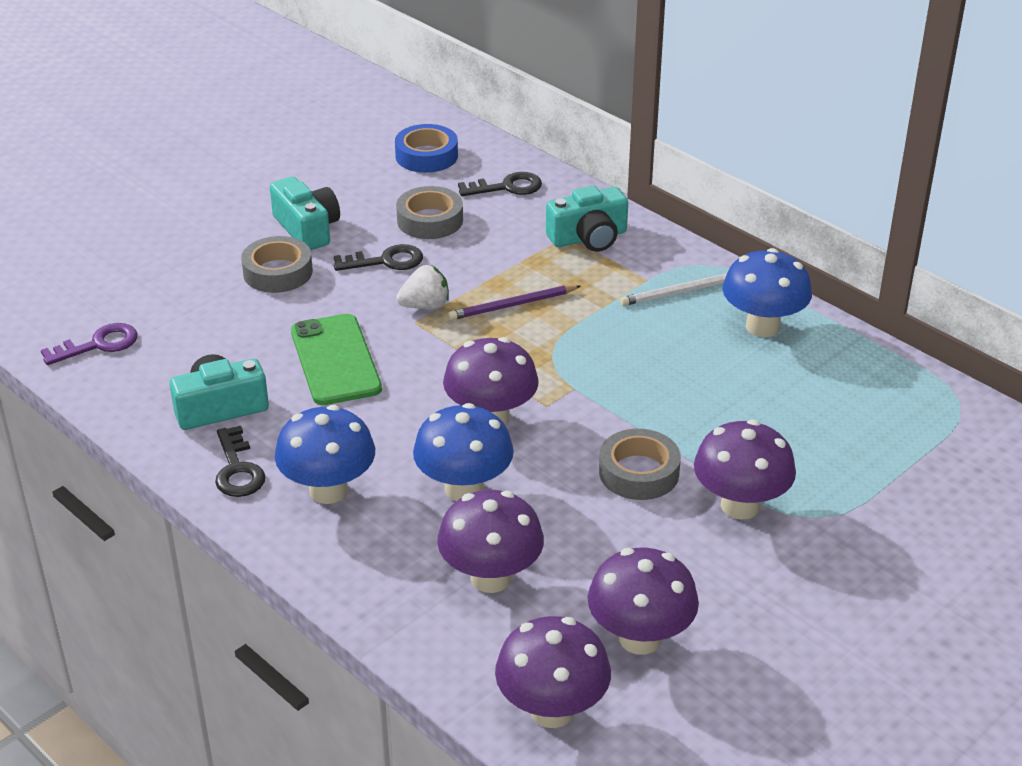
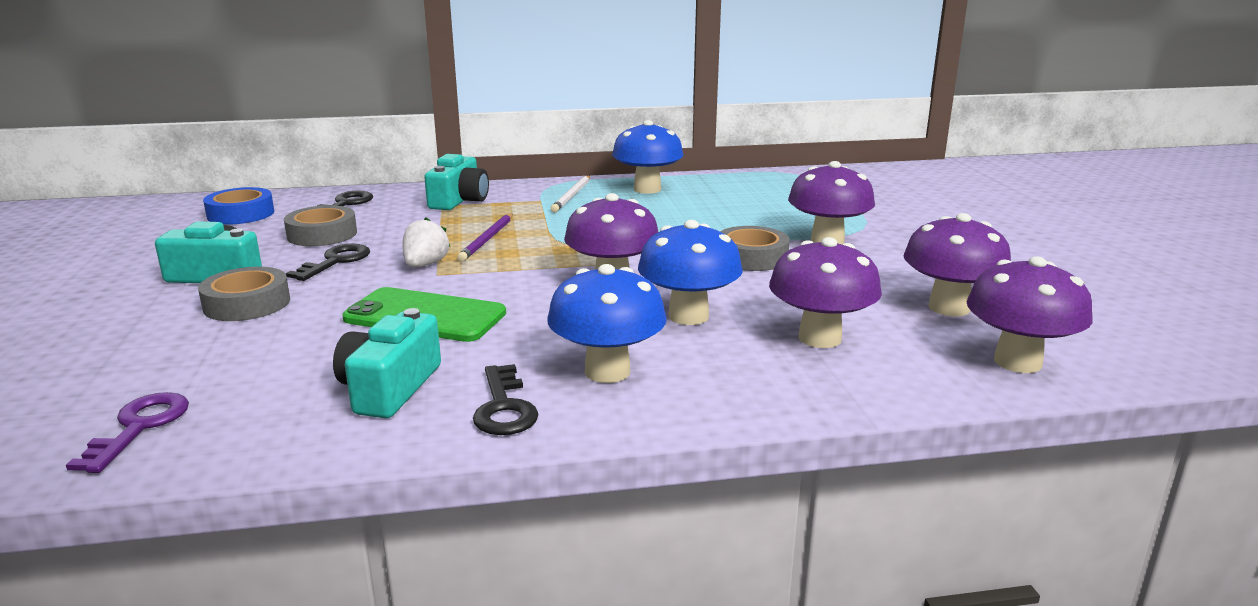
camera: 55 degrees left, 15 degrees down
(237, 469) = (504, 407): black key -> black key turned 60 degrees clockwise

